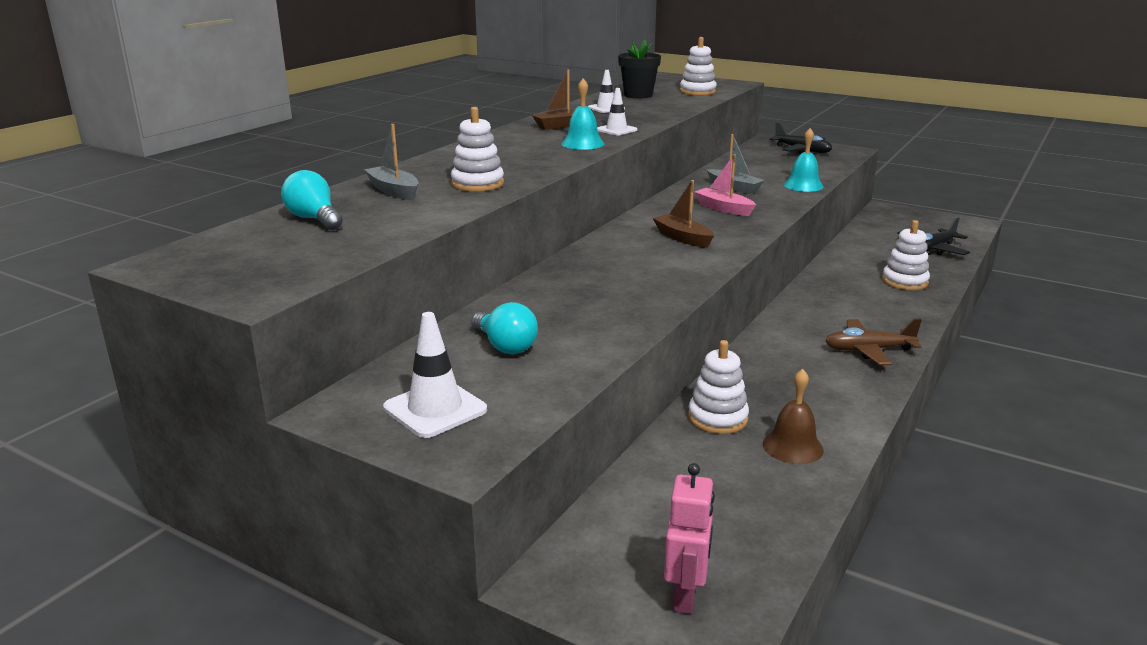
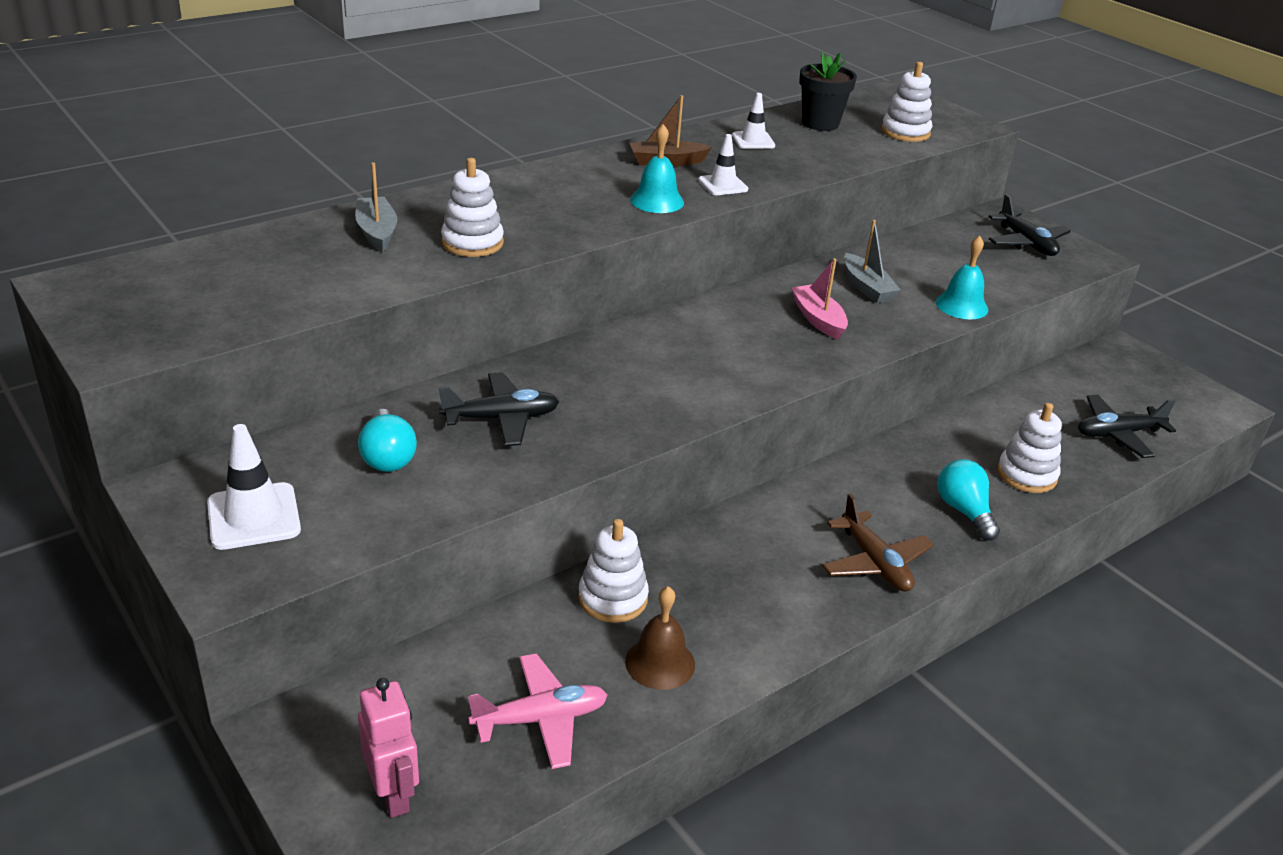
camera: 20 degrees right, 10 degrees up
(314, 219) = (261, 257): turquoise light bulb -> turquoise light bulb (964, 511)
(568, 305) = (501, 419): none -> black plane
(683, 238) = (722, 354): brown boat -> none
(685, 595) = (393, 794): pink robot -> pink robot turned 60 degrees counterclockwise
(746, 508) = (541, 719): none -> pink plane
(868, 350) = (875, 563): brown plane -> brown plane turned 135 degrees counterclockwise

